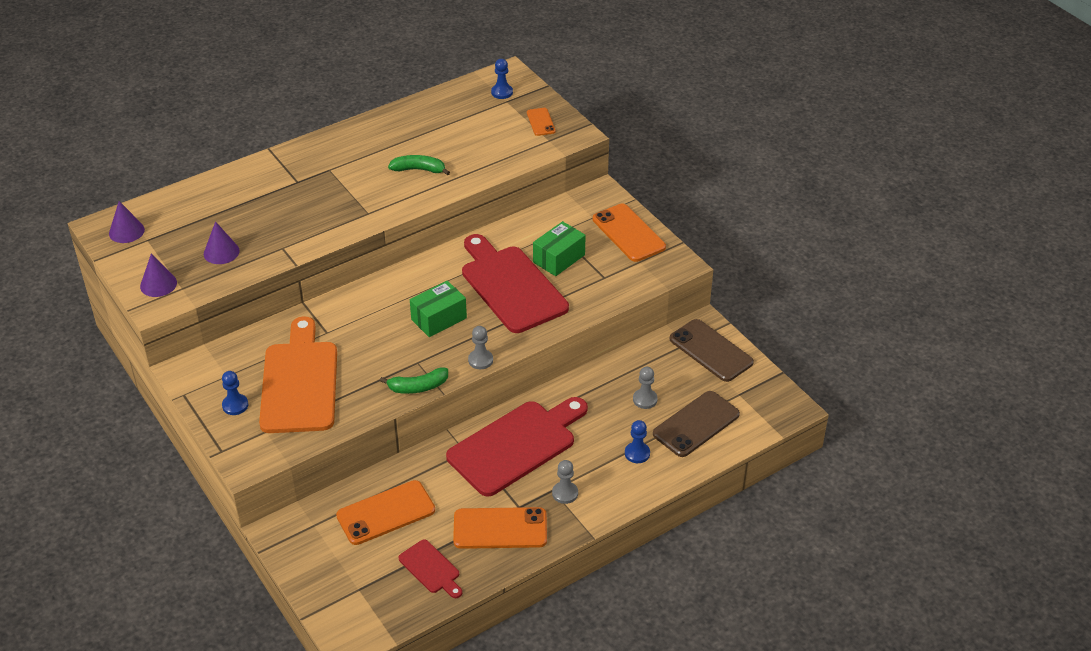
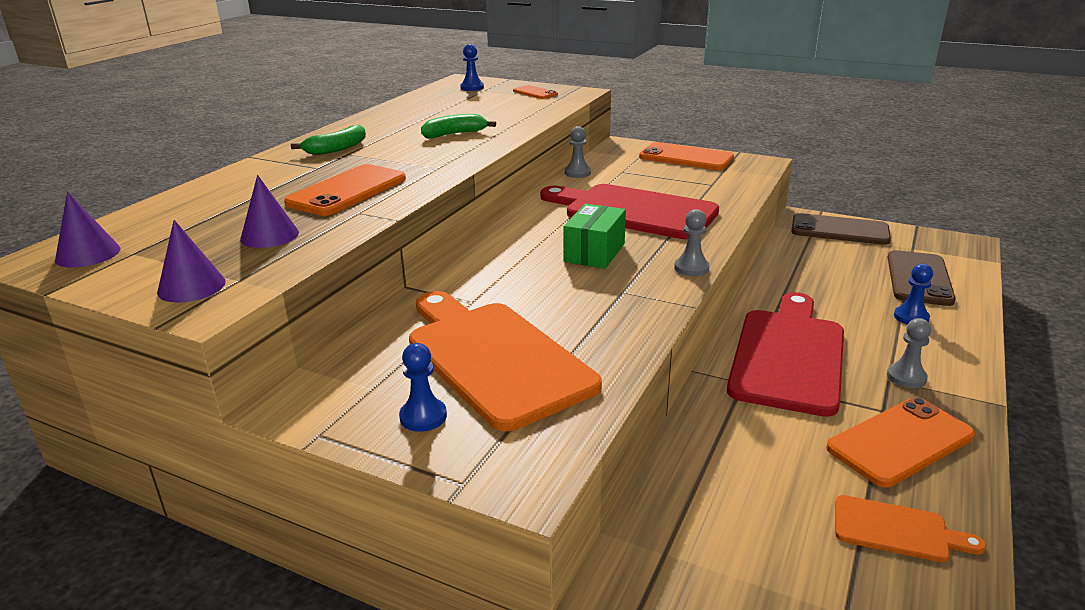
camera: 30 degrees left, 15 degrees down
(386, 513) = (743, 489): orange phone -> orange phone (347, 191)
(418, 387) = (656, 311): green banana -> green banana (336, 149)
(431, 568) = (896, 530): red cutting board -> orange cutting board
(559, 258) = (650, 185): green box -> none
(645, 399) = (845, 277): grey pawn -> grey pawn (577, 173)

